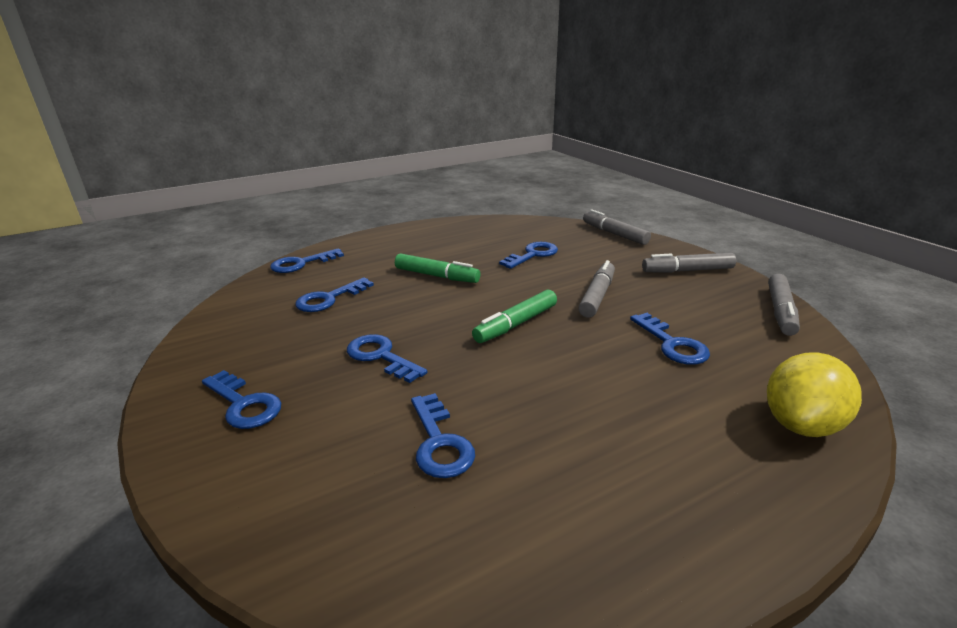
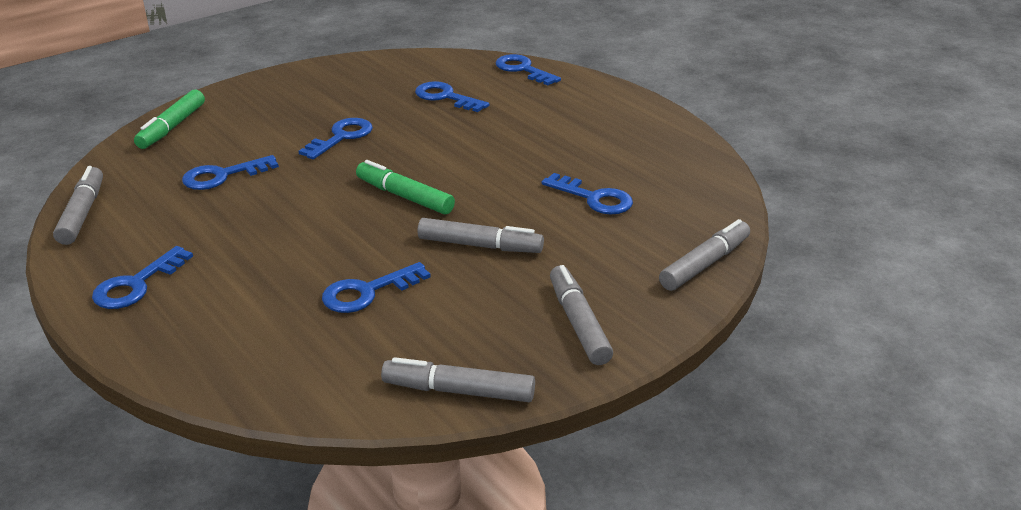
camera: 80 degrees right, 5 degrees up
(244, 404) = (277, 99): blue key -> blue key (137, 284)
(437, 276) = (511, 143): green marker -> green marker (172, 127)
(514, 596) = (83, 213): none -> grey marker
(801, 424) = (217, 356): yellow lemon -> none

